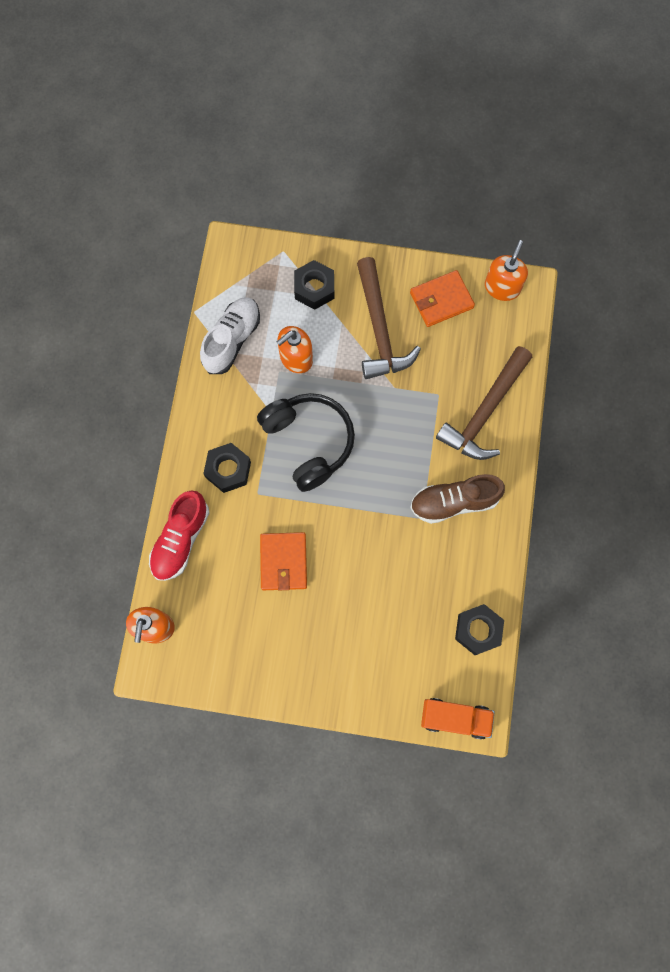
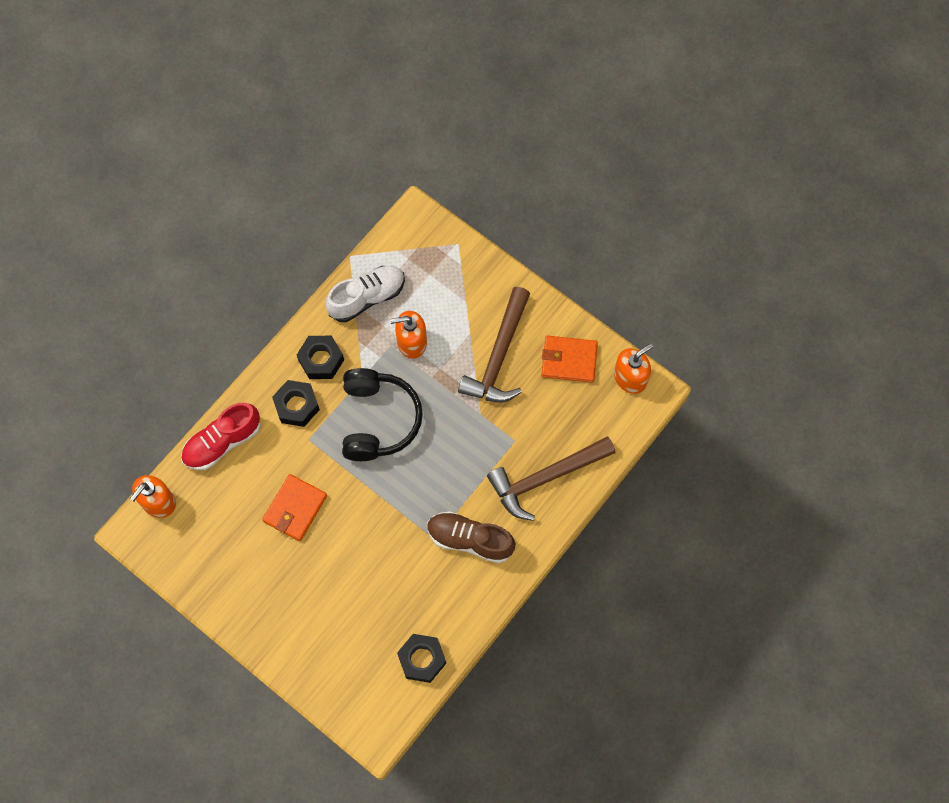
camera: 30 degrees right, 5 degrees down
(314, 288) = (464, 290): black nut -> black nut (321, 360)
(455, 718) = (356, 720): orange truck -> none

